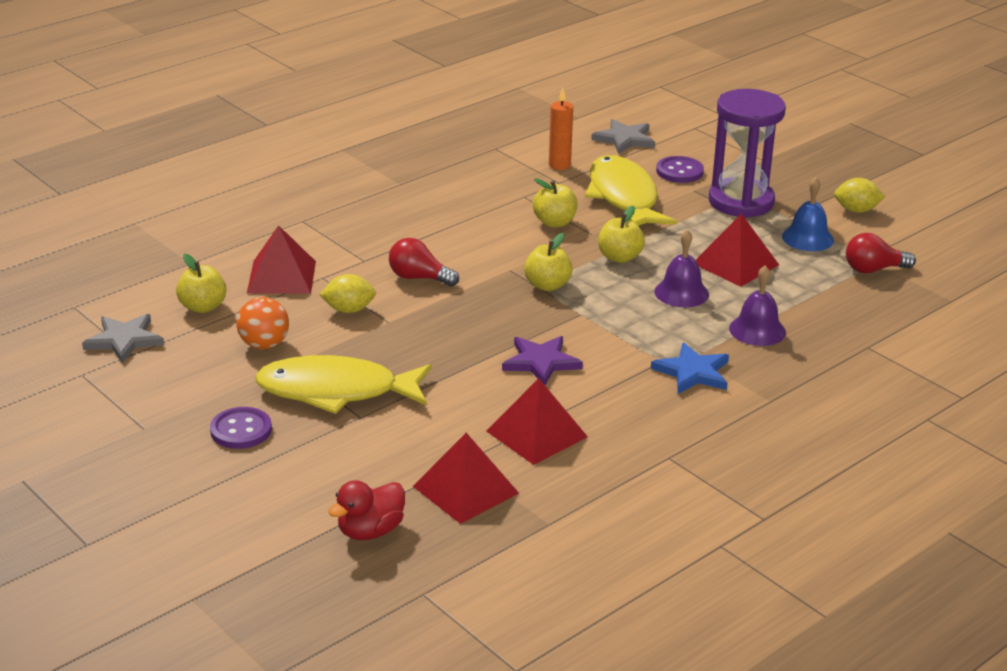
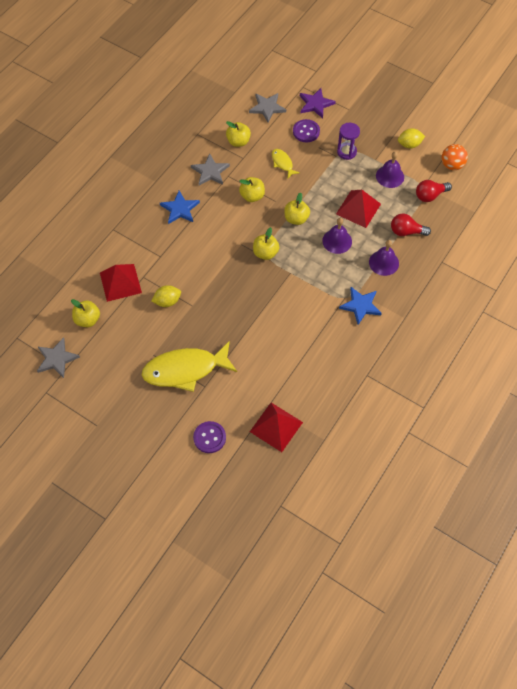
camera: 15 degrees left, 30 degrees up
(241, 430) = (148, 413): purple button -> purple button (209, 437)
(264, 345) = (133, 342): orange ball -> orange ball (452, 165)
(370, 531) = (240, 470): red duck -> none
(419, 278) = (195, 264): red light bulb -> red light bulb (406, 231)
(425, 217) = (180, 209): none -> blue star
(496, 187) = (210, 171): none -> grey star
(536, 434) = (297, 375): red pyramid -> none
(541, 362) = (282, 318): purple star -> purple star (315, 104)
(559, 165) = (238, 141): orange candle -> yellow apple
(624, 197) = (282, 163): yellow fish -> yellow fish, size x0.47
(741, 202) = (346, 152): purple hourglass -> purple hourglass, size x0.53
(807, 238) = (390, 176): blue bell -> purple bell

